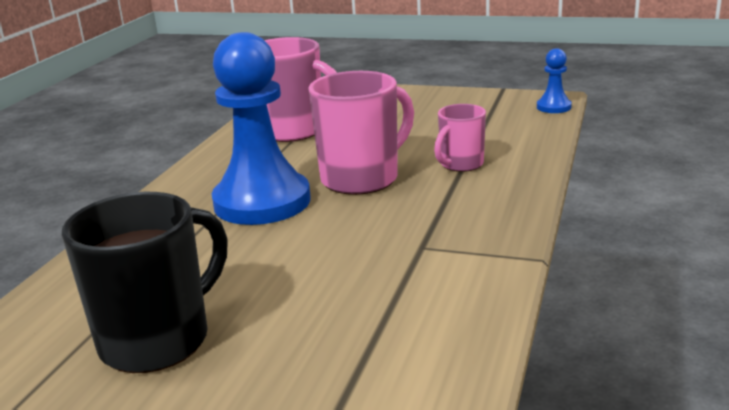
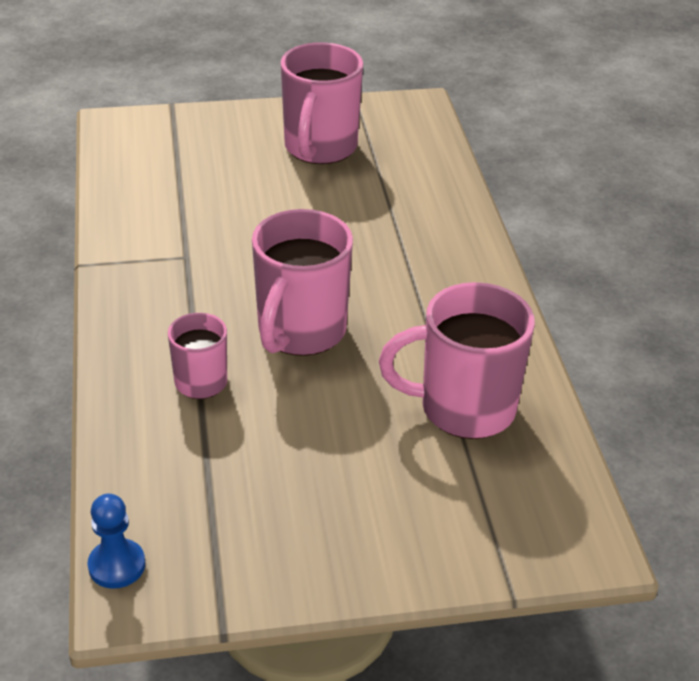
camera: 150 degrees right, 15 degrees up
(158, 340) = (319, 148): black mug -> pink mug
(262, 202) = (375, 276): blue pawn -> none

